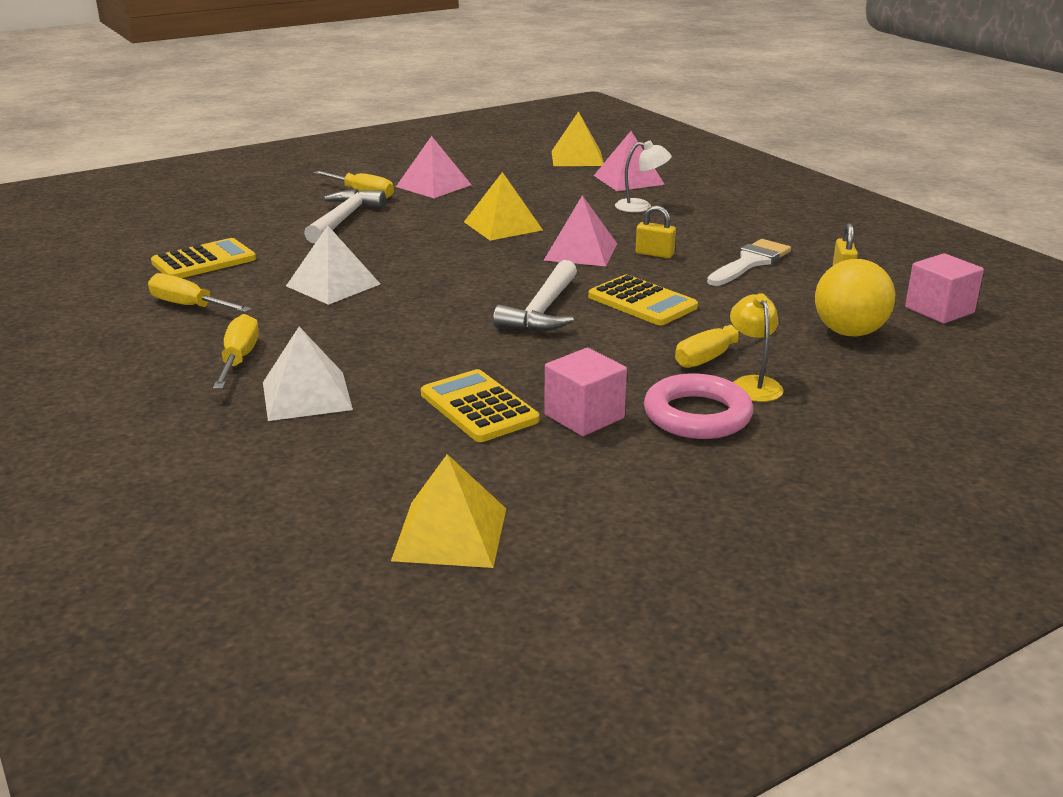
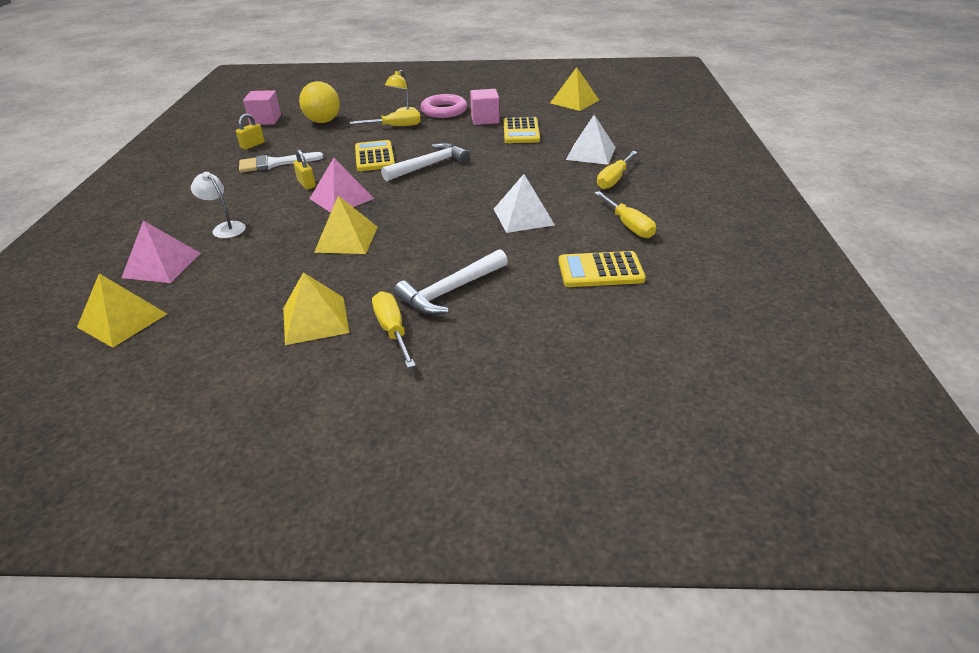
camera: 145 degrees left, 10 degrees up
(433, 185) = (315, 320): pink pyramid -> yellow pyramid

